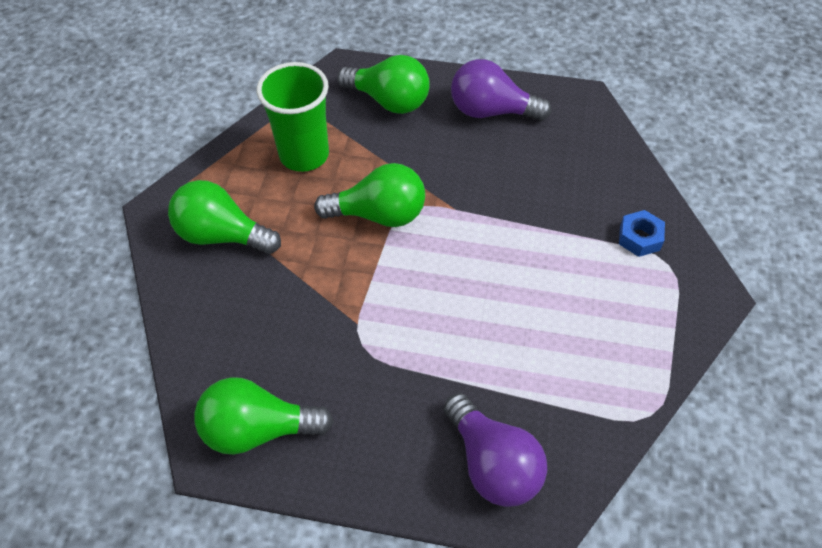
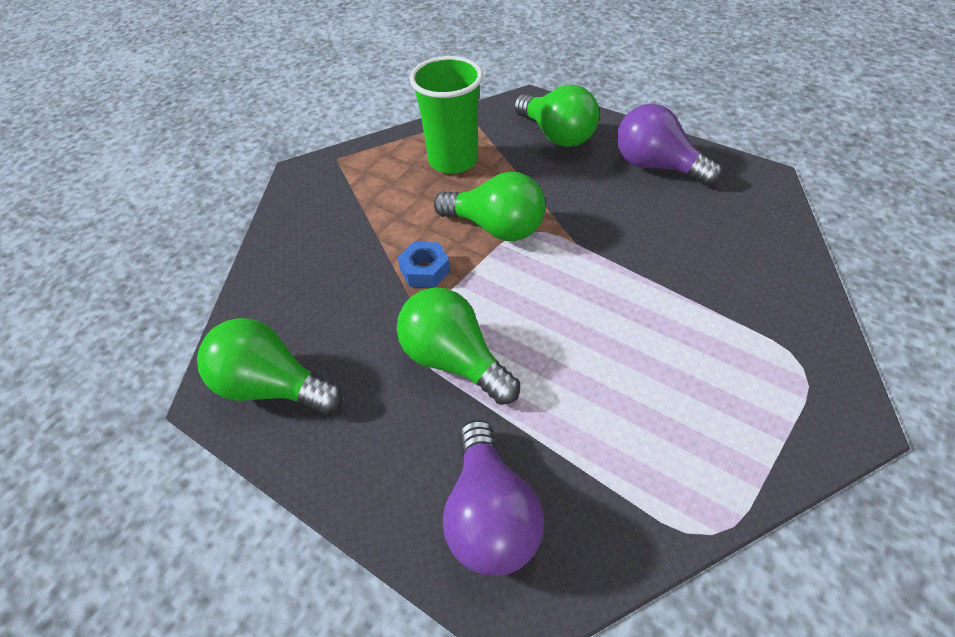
camera: 25 degrees right, 5 degrees down
(222, 235) = (343, 206): green light bulb -> green light bulb (454, 360)
(639, 238) = (776, 328): blue nut -> blue nut (425, 270)

